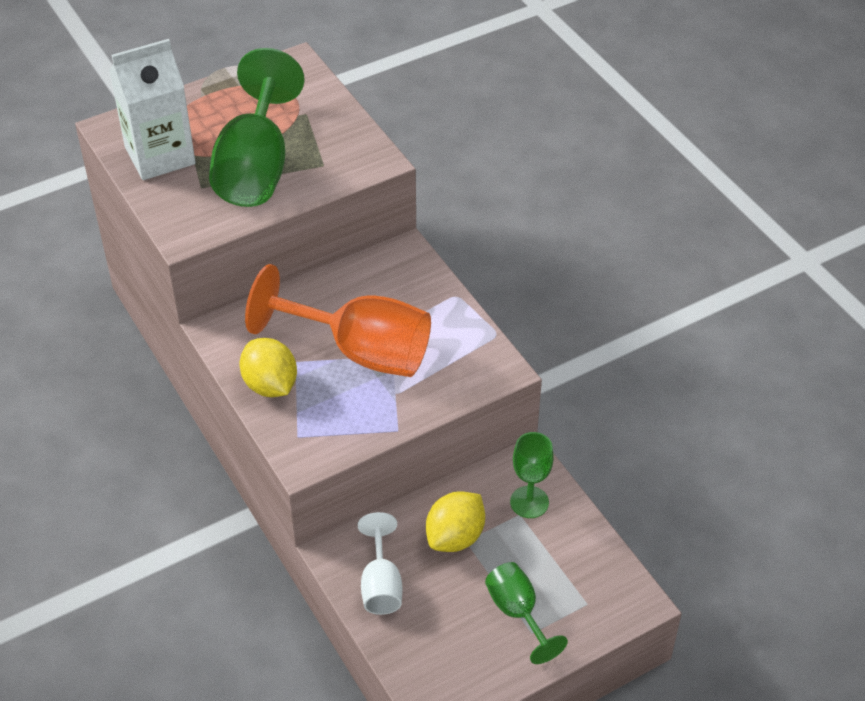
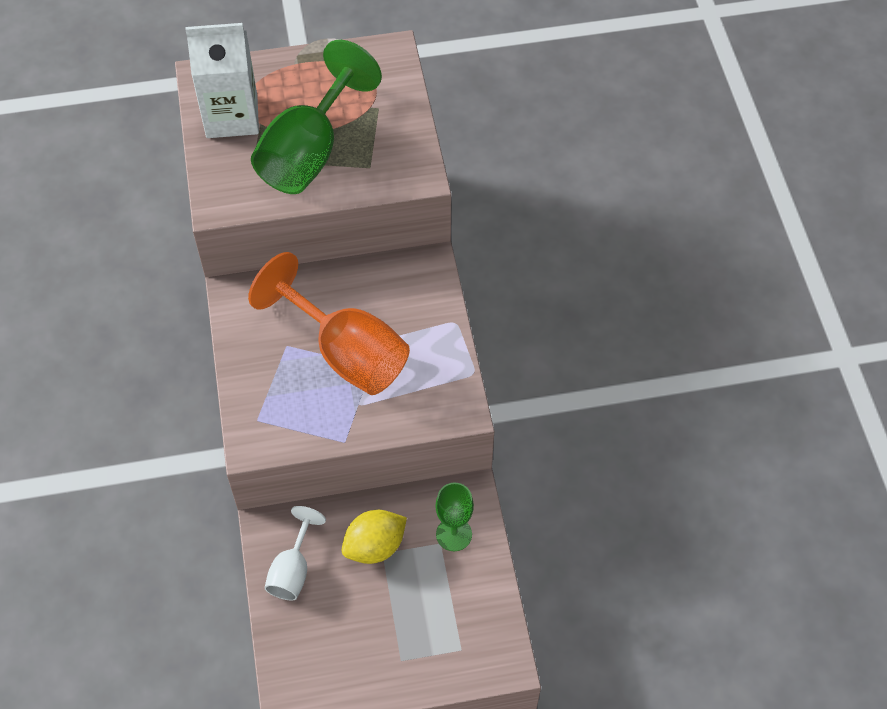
camera: 20 degrees right, 10 degrees up
(270, 385) = (255, 362): yellow lemon -> none
(518, 613) = (397, 637): green goblet -> none

